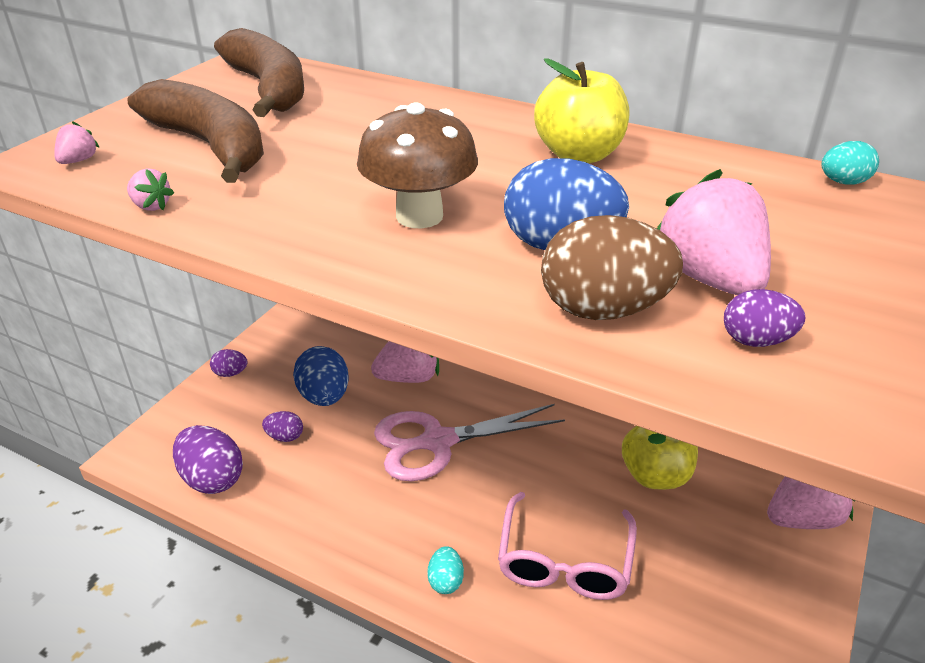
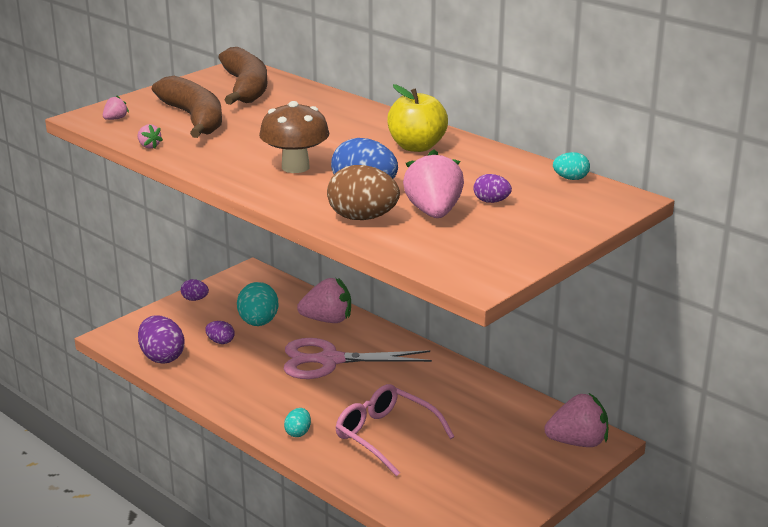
camera: 15 degrees right, 10 degrees down
(324, 396) = (258, 323): blue egg -> turquoise egg
(564, 561) = (386, 436): pink glasses -> pink glasses turned 105 degrees clockwise
(655, 475) = (482, 403): yellow apple -> none
(756, 341) = (430, 238): purple egg -> purple egg (491, 201)

